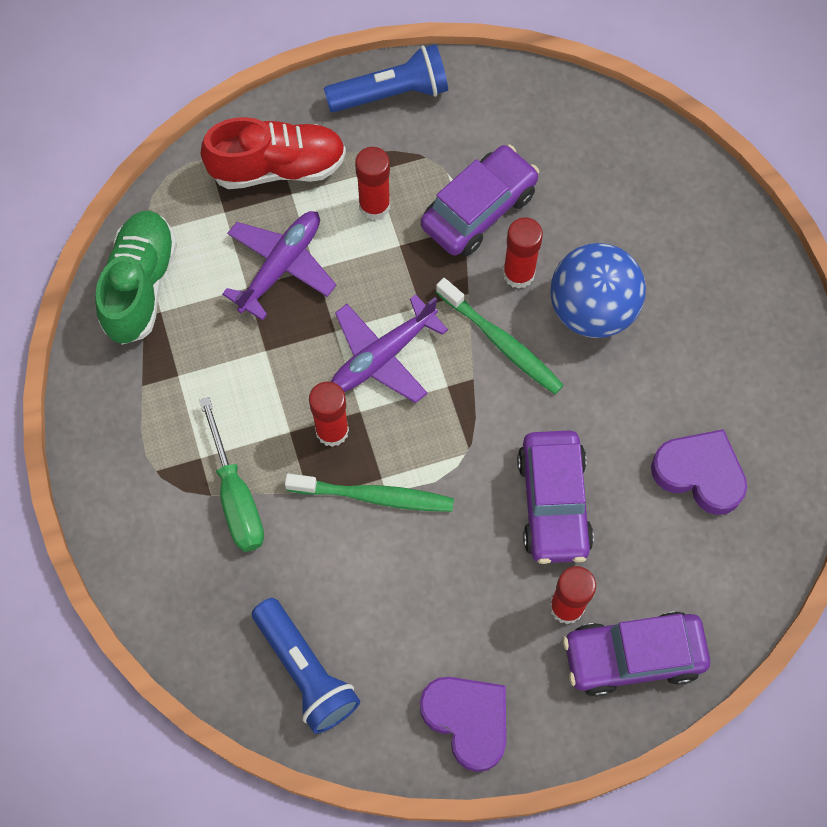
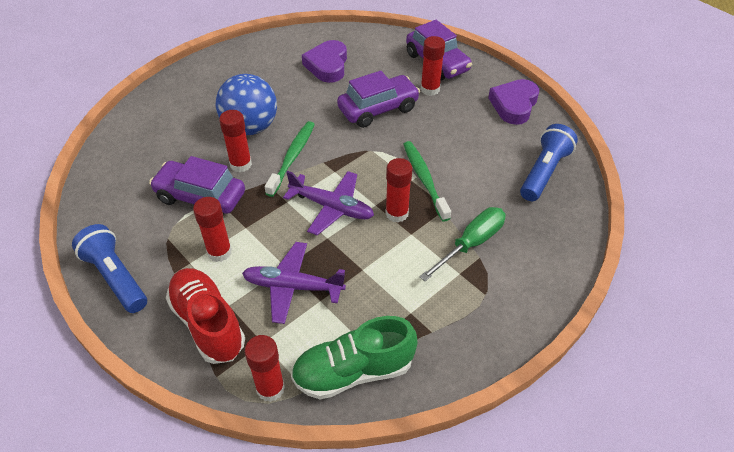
camera: 115 degrees left, 20 degrees down
(166, 202) = (270, 388): none -> red glue stick

